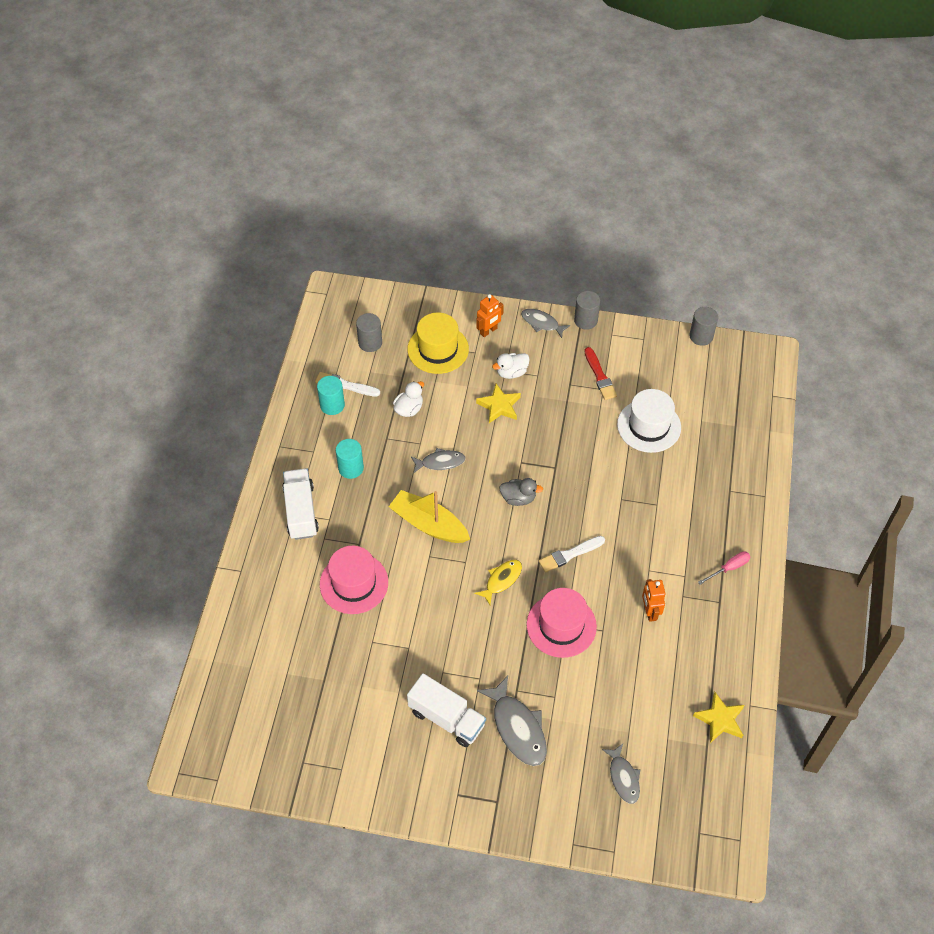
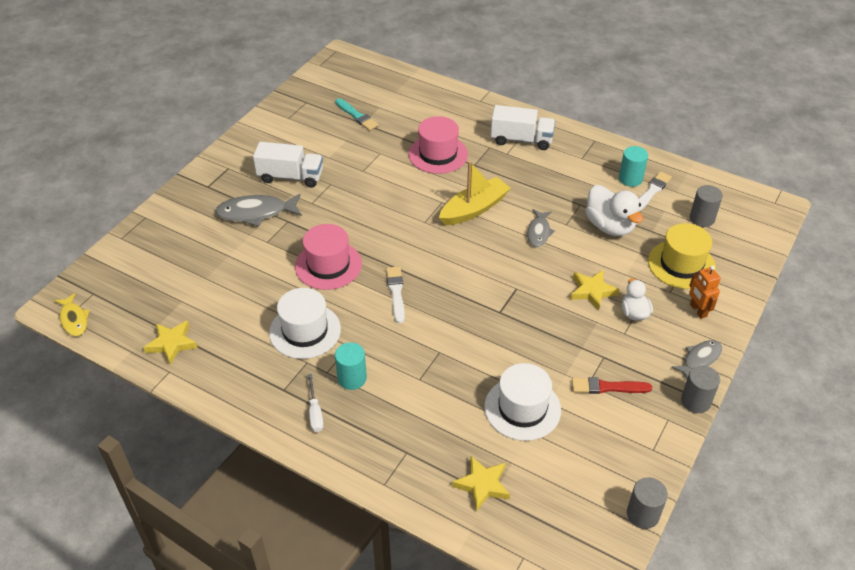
camera: 110 degrees right, 10 degrees down
(312, 692) = (357, 116): none -> turquoise brush
(351, 468) = (555, 176): turquoise cylinder -> turquoise cylinder (352, 378)
(409, 409) = (609, 226): white duck -> white duck, size x1.67
(446, 718) = (290, 177): white truck -> white truck turned 135 degrees counterclockwise
(501, 580) = (394, 239): yellow fish -> yellow fish (74, 319)
(518, 498) = (475, 274): grey duck -> none
(623, 777) = (171, 262): grey fish -> none
(650, 612) = (305, 331): orange robot -> white hat
(729, 568) = (315, 412): pink screwdriver -> white screwdriver
(730, 434) = (482, 485): none -> yellow star

